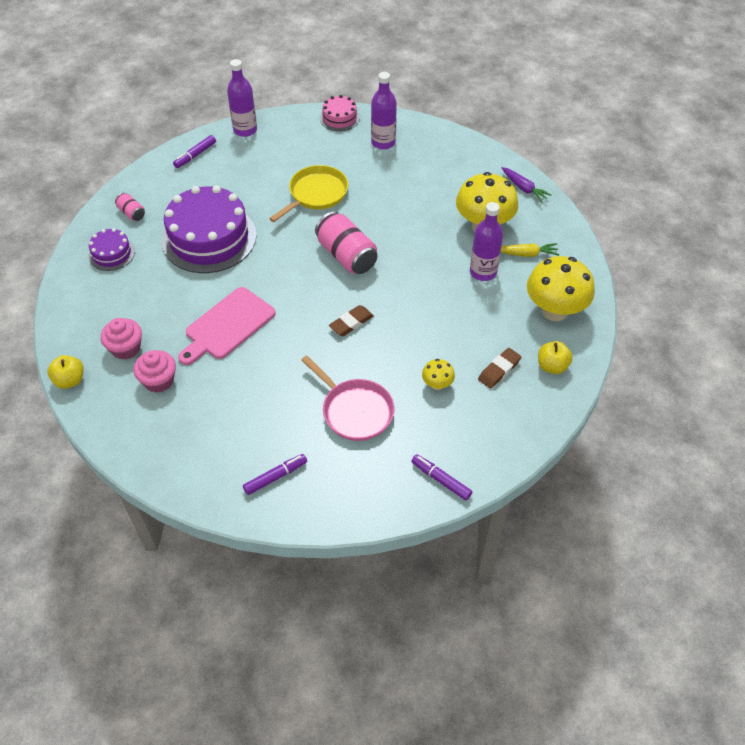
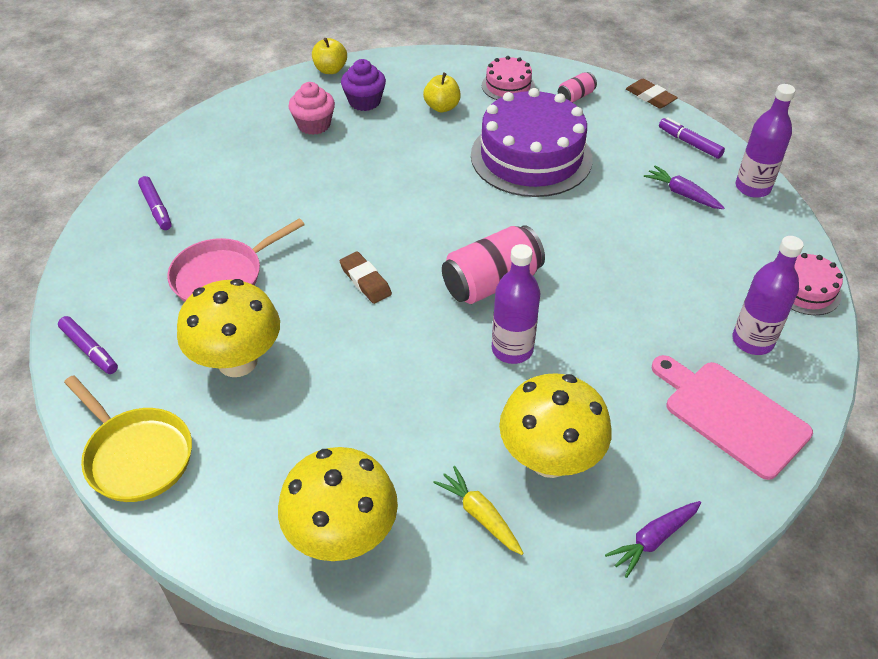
camera: 95 degrees right, 5 degrees down
(111, 253) = (508, 86): purple cake -> pink cake
(126, 348) = (364, 101): pink cupcake -> purple cupcake
(227, 326) = (382, 172): pink cutting board -> pink cutting board (731, 415)
(252, 162) = (682, 194): none -> purple carrot
(316, 194) = (619, 256): yellow pan -> yellow pan (136, 456)
(437, 384) = (237, 361): yellow mushroom -> yellow mushroom, size x2.13
(441, 480) = (90, 350): purple marker -> purple marker turned 90 degrees clockwise
(483, 272) = (443, 444): purple bottle -> purple bottle (512, 349)
(499, 370) = (242, 437): brown eraser -> brown eraser (650, 97)
(526, 254) = (480, 515): yellow carrot -> yellow carrot turned 135 degrees clockwise
(552, 366) = (229, 510): yellow apple -> yellow apple (442, 107)

